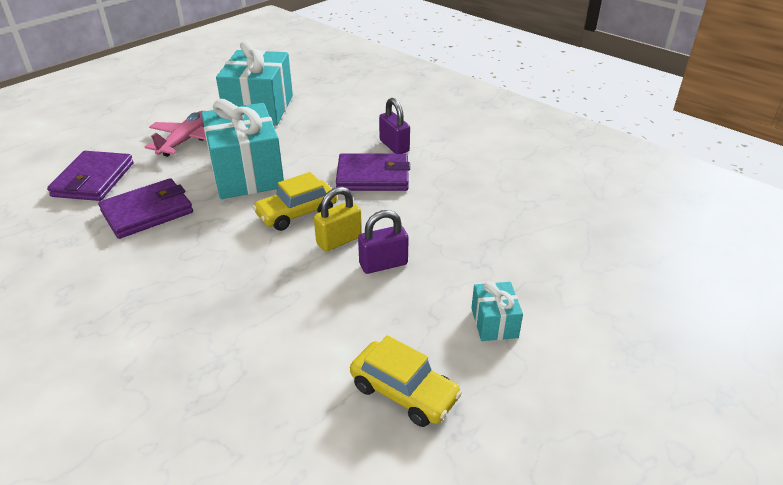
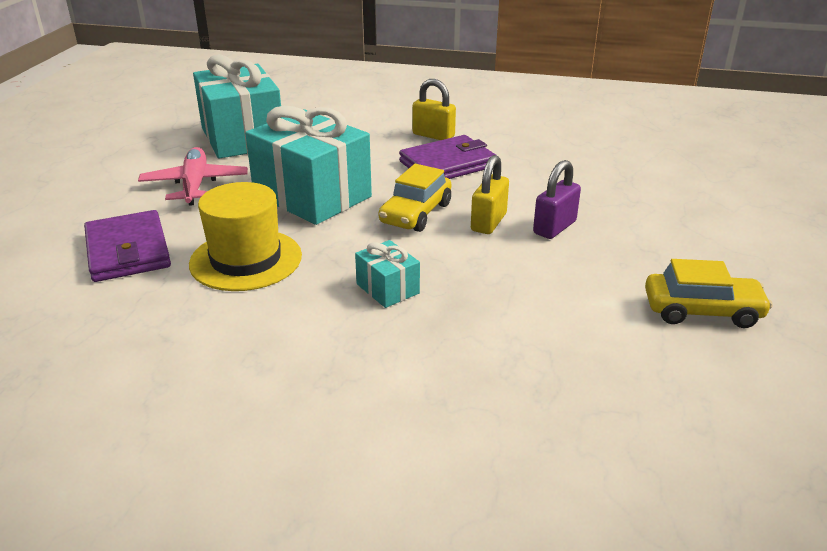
camera: 30 degrees left, 5 degrees down
(147, 212) = (246, 260): purple wallet -> yellow hat
(394, 146) = (433, 135): purple padlock -> yellow padlock
(494, 323) = (701, 238): turquoise gift -> turquoise gift (387, 289)

